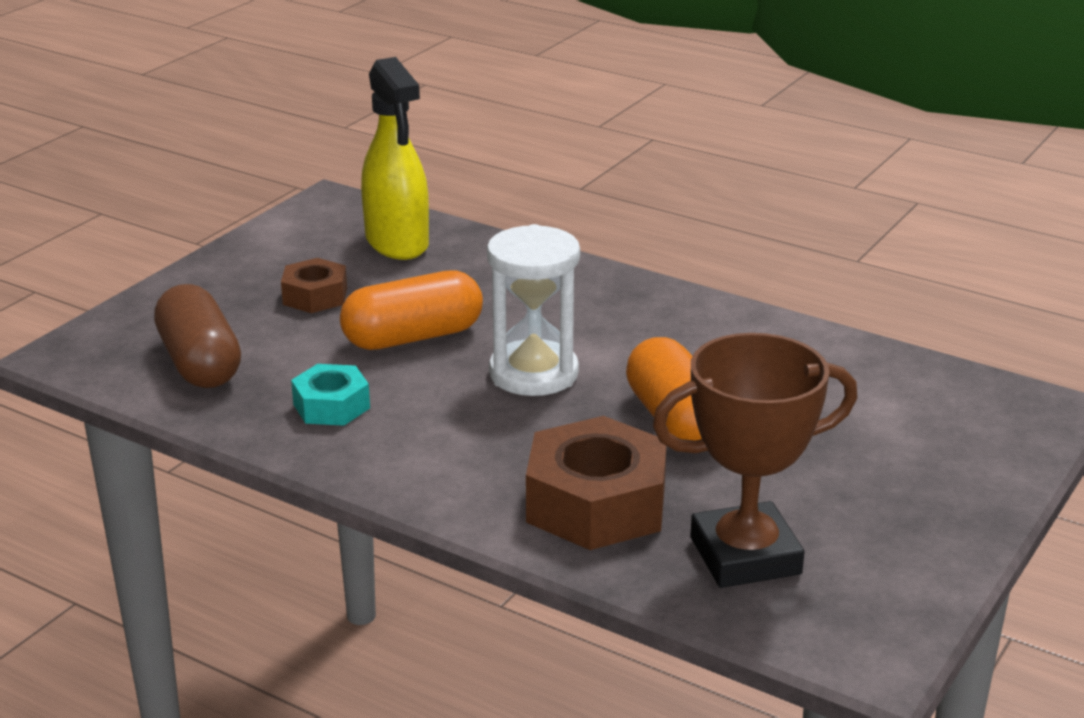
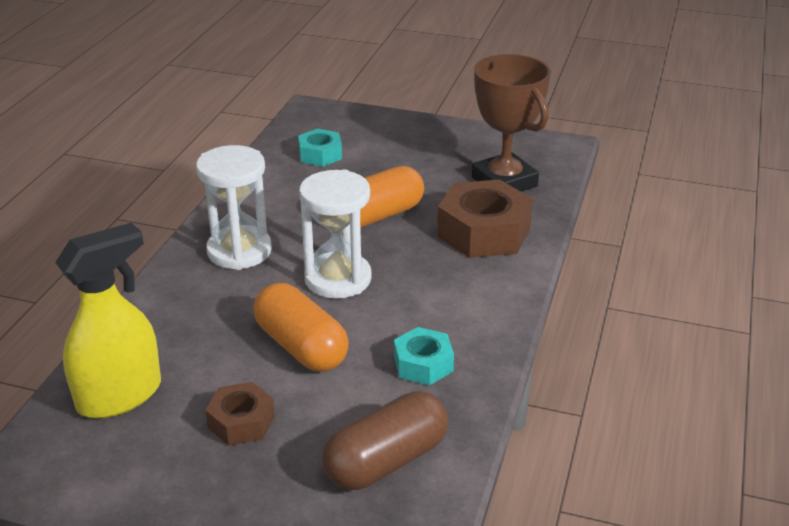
camera: 105 degrees left, 5 degrees up
(628, 316) = (239, 251): none -> white hourglass
(878, 397) = (320, 155): none -> turquoise nut

